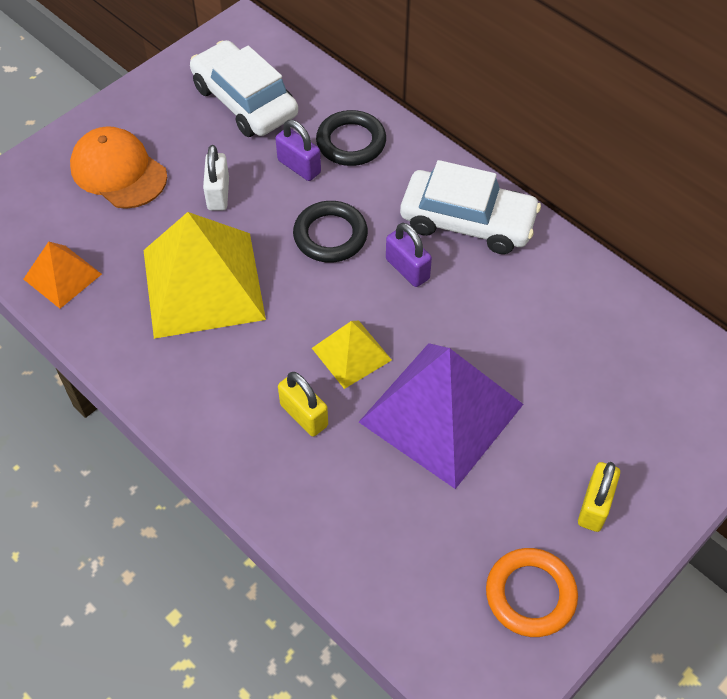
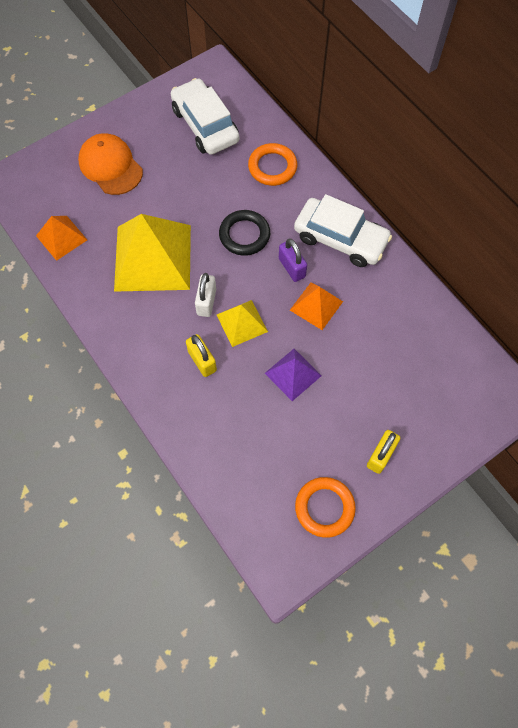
camera: 10 degrees right, 10 degrees up
(218, 194) = (174, 193): white padlock -> white padlock (206, 302)
(299, 166) = (233, 180): purple padlock -> none
(351, 142) = (272, 167): black ring -> orange ring
(441, 413) = (293, 374): purple pyramid -> purple pyramid, size x0.51
(453, 314) = (316, 305): none -> orange pyramid

